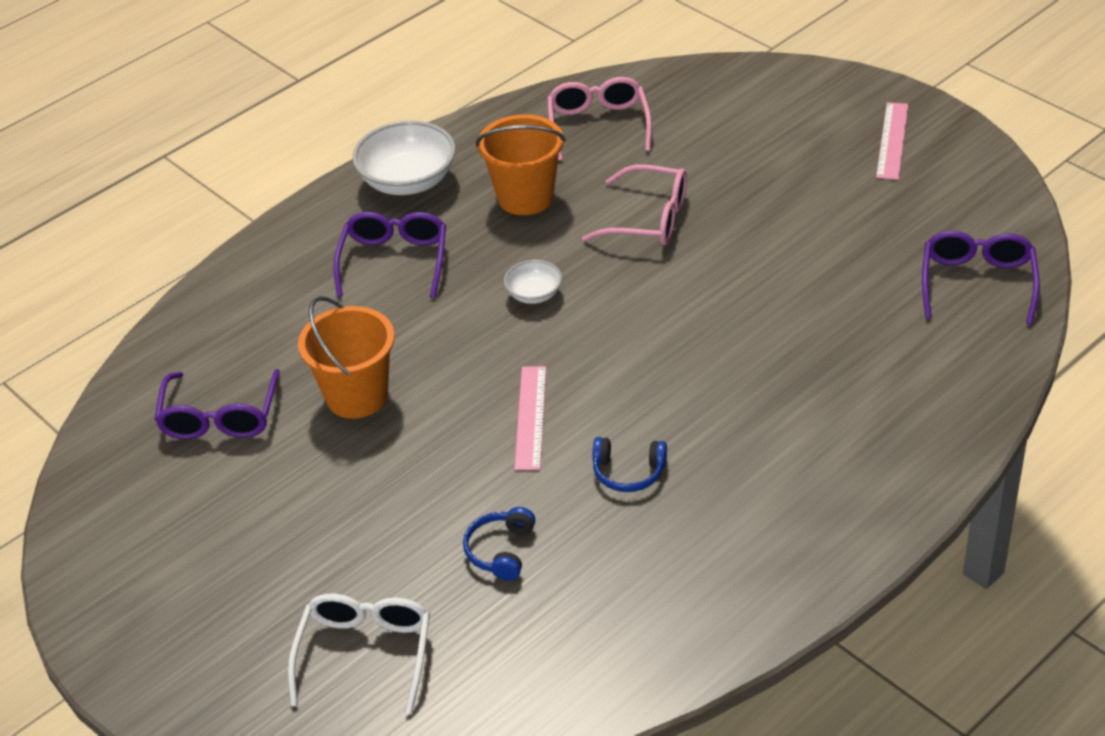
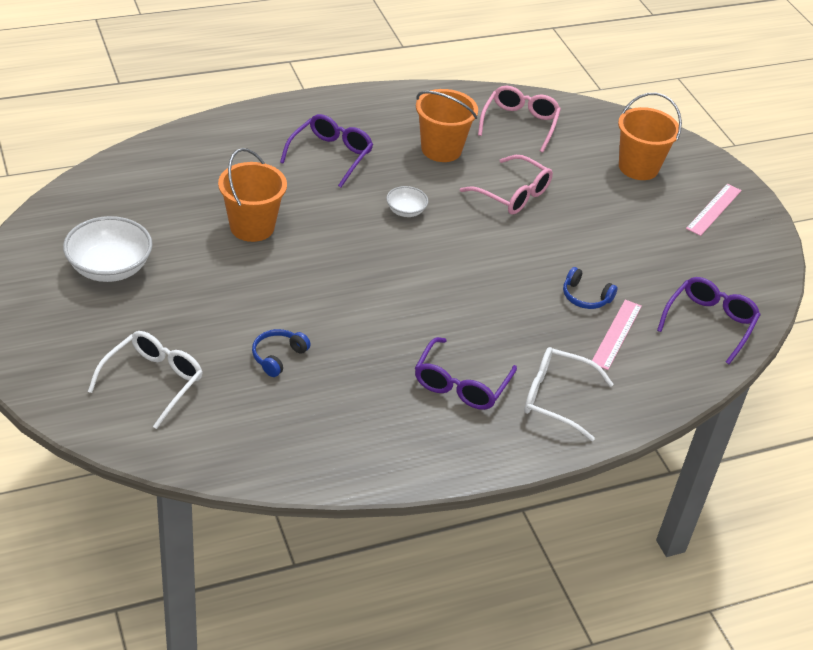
camera: 15 degrees right, 0 degrees up
(220, 417) = (160, 205): purple glasses -> purple glasses (461, 385)
(408, 181) = (372, 110): white bowl -> white bowl (110, 268)
(531, 417) = (352, 284): pink ruler -> pink ruler (616, 334)
(628, 472) = (392, 344): blue headphones -> blue headphones (585, 297)
(773, 124) = (638, 167): none -> orange bucket
(865, 454) = (556, 398): none -> white glasses

